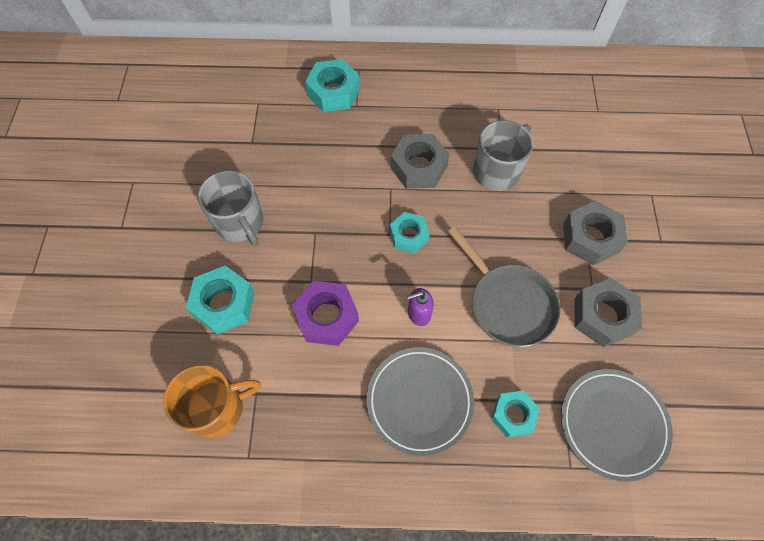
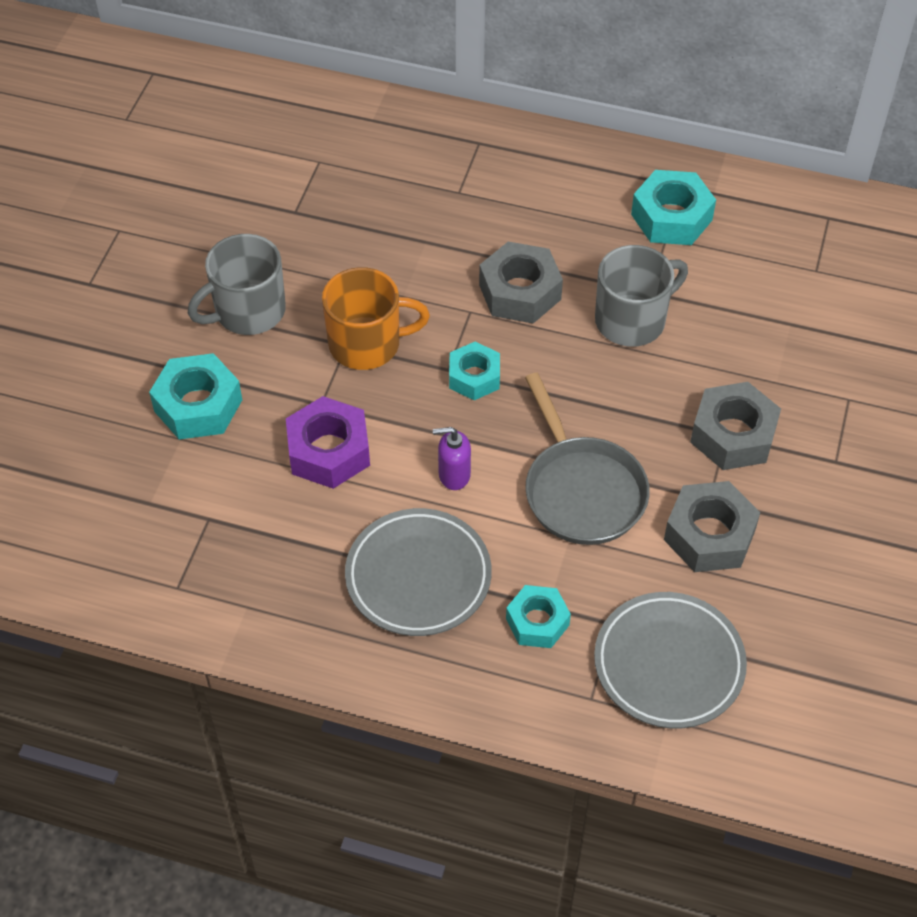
camera: 15 degrees right, 10 degrees down
(217, 408) = (154, 523): orange mug -> orange mug (367, 344)
(240, 222) = (248, 311): grey mug -> grey mug turned 75 degrees clockwise
(333, 92) = (432, 167): turquoise nut -> turquoise nut (671, 217)

